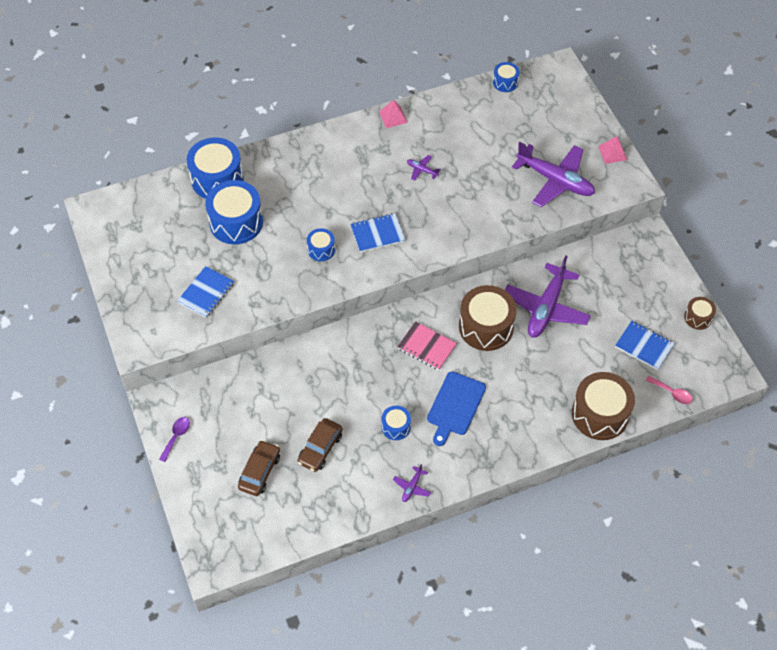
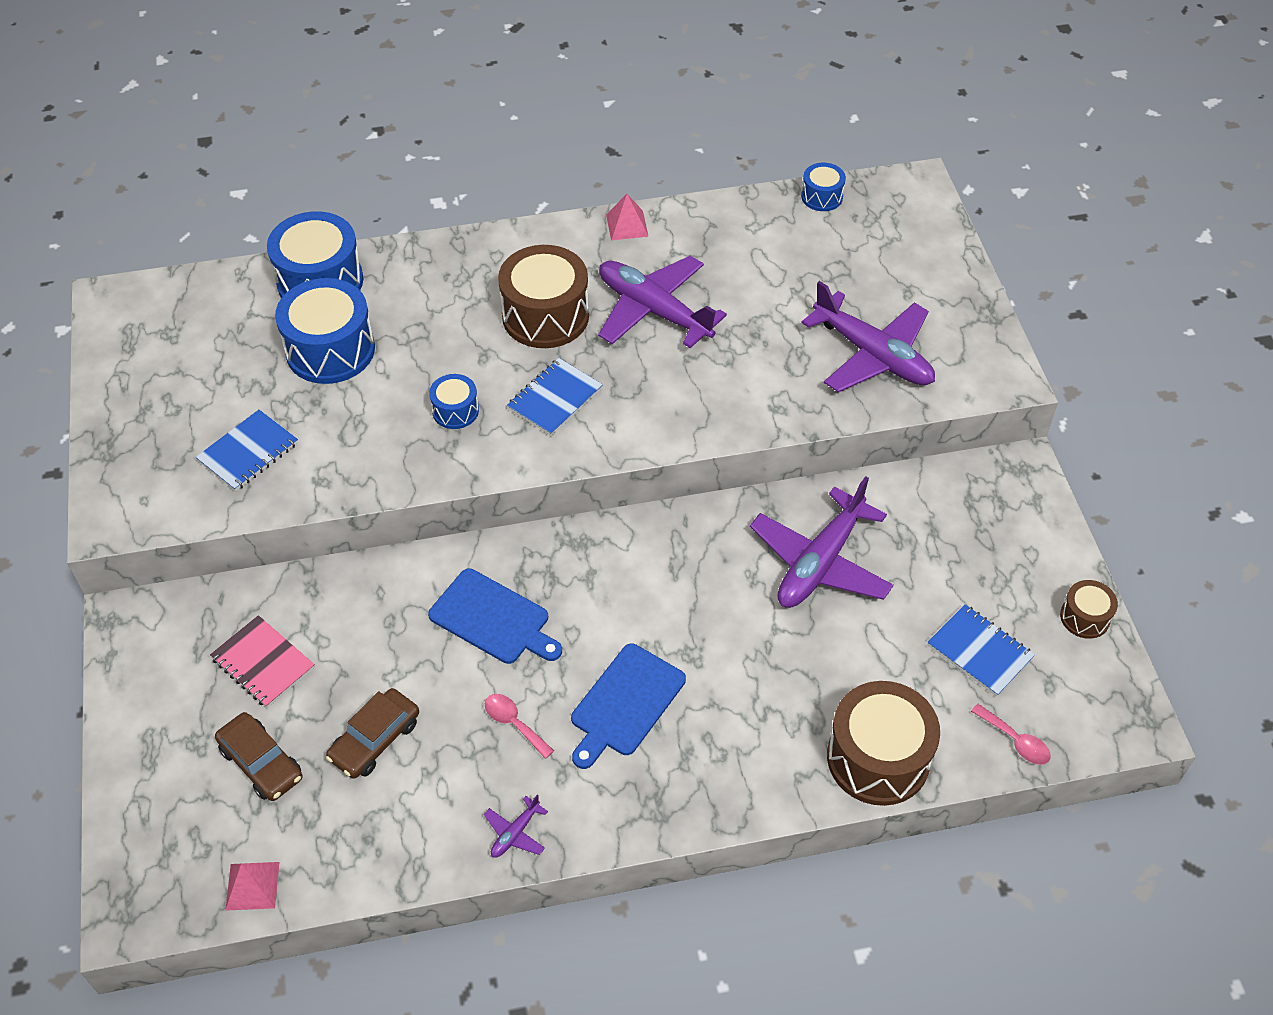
camera: 10 degrees right, 5 degrees down
(176, 436) = (140, 681): purple spoon -> none
(260, 471) = (261, 763): brown car -> brown car turned 105 degrees clockwise
(369, 369) = (493, 619): none -> blue cutting board
(377, 234) = (555, 399): blue notebook -> blue notebook turned 45 degrees counterclockwise
(396, 427) = (514, 723): blue drum -> pink spoon
(422, 170) = (653, 310): purple plane -> purple plane, size x2.42
(426, 347) = (600, 597): pink notebook -> pink notebook (263, 663)
(486, 327) = (709, 579): brown drum -> brown drum (545, 316)
(612, 153) = (979, 325): pink pyramid -> pink pyramid (252, 886)

